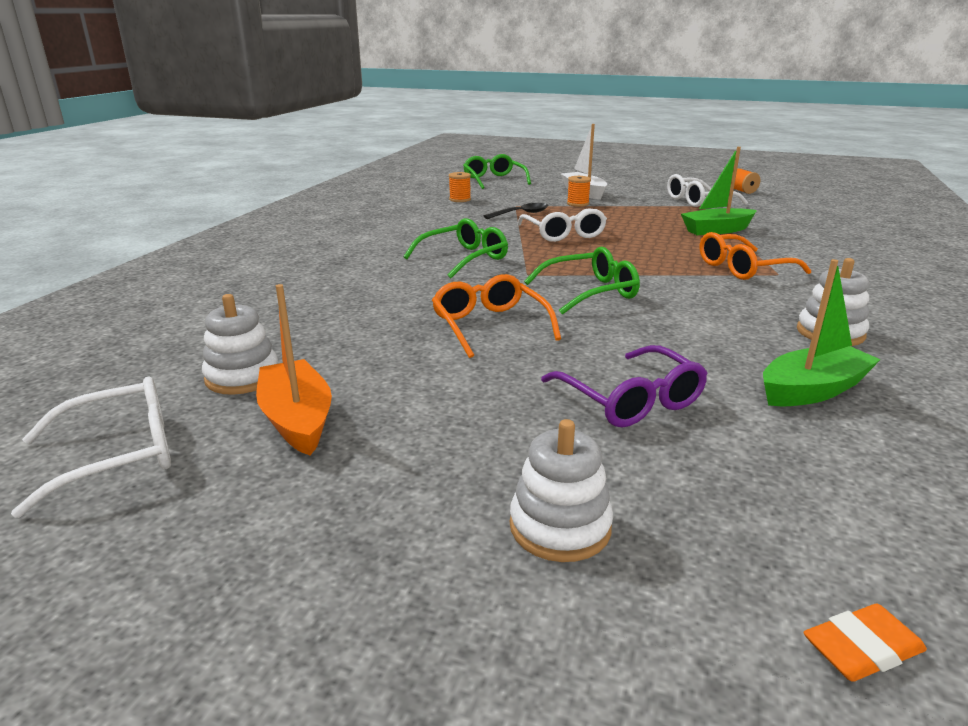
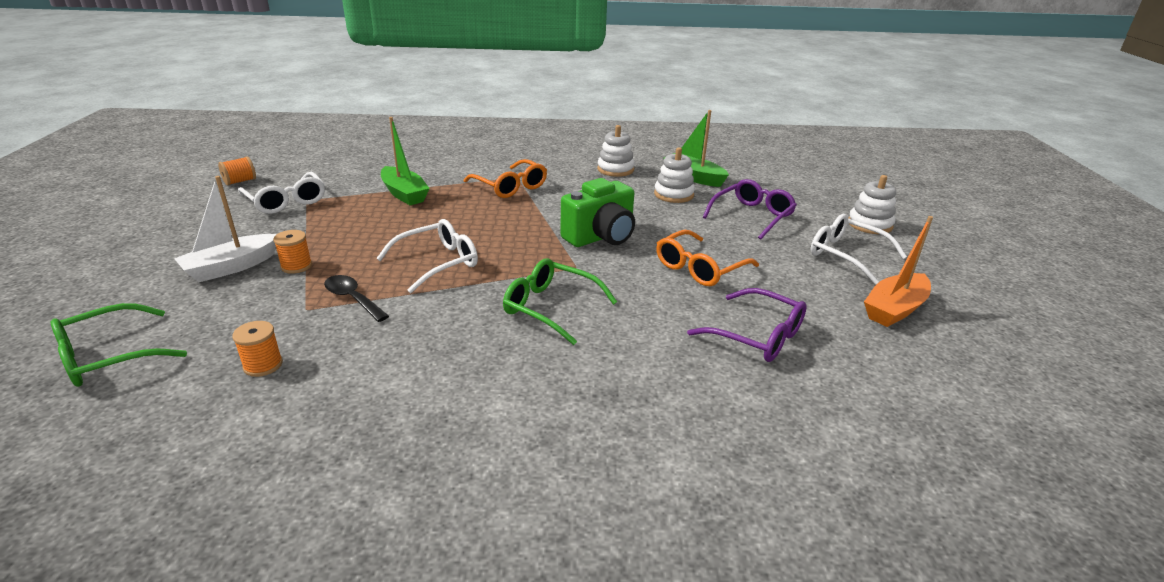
camera: 110 degrees left, 5 degrees up
(120, 454) = (1007, 361): white glasses -> white glasses (846, 255)
(242, 377) = (885, 352): white stacking toy -> white stacking toy (673, 194)
(342, 322) = (757, 336): none -> purple glasses
(590, 292) = (601, 237): green glasses -> green camera
(862, 648) = (856, 181): orange eraser -> none

